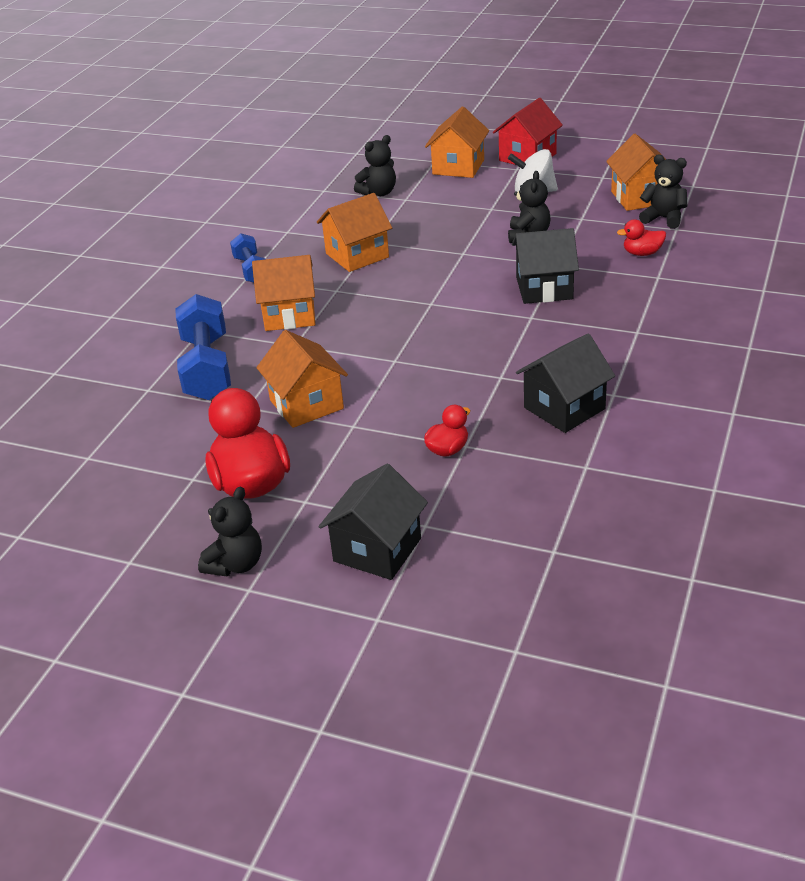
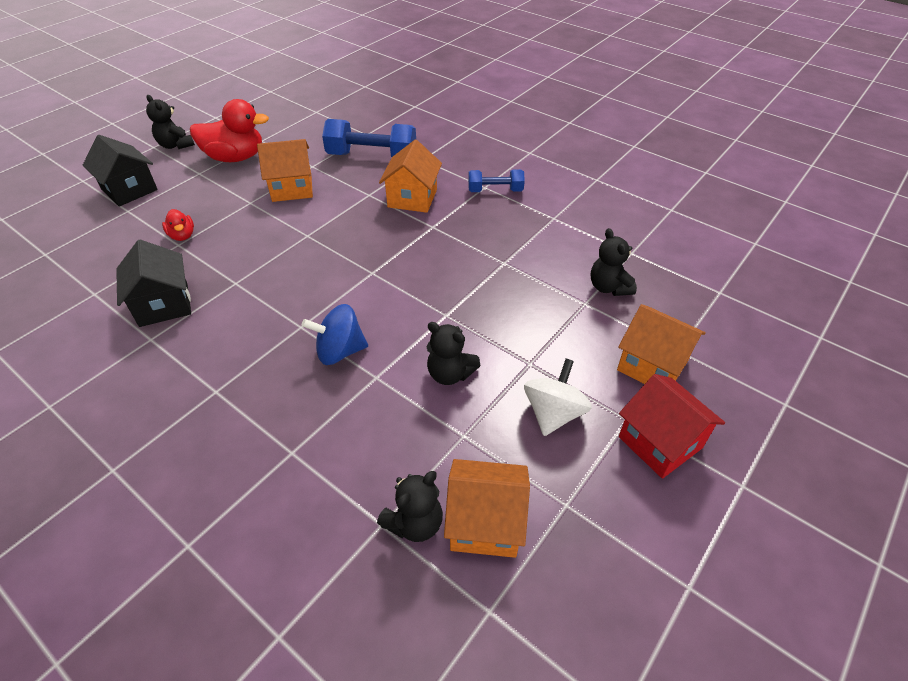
camera: 105 degrees right, 10 degrees up
(357, 255) = (484, 248): orange house -> none
(544, 288) = (340, 351): black house -> blue spinning top
(642, 253) = (348, 460): red duck -> none

